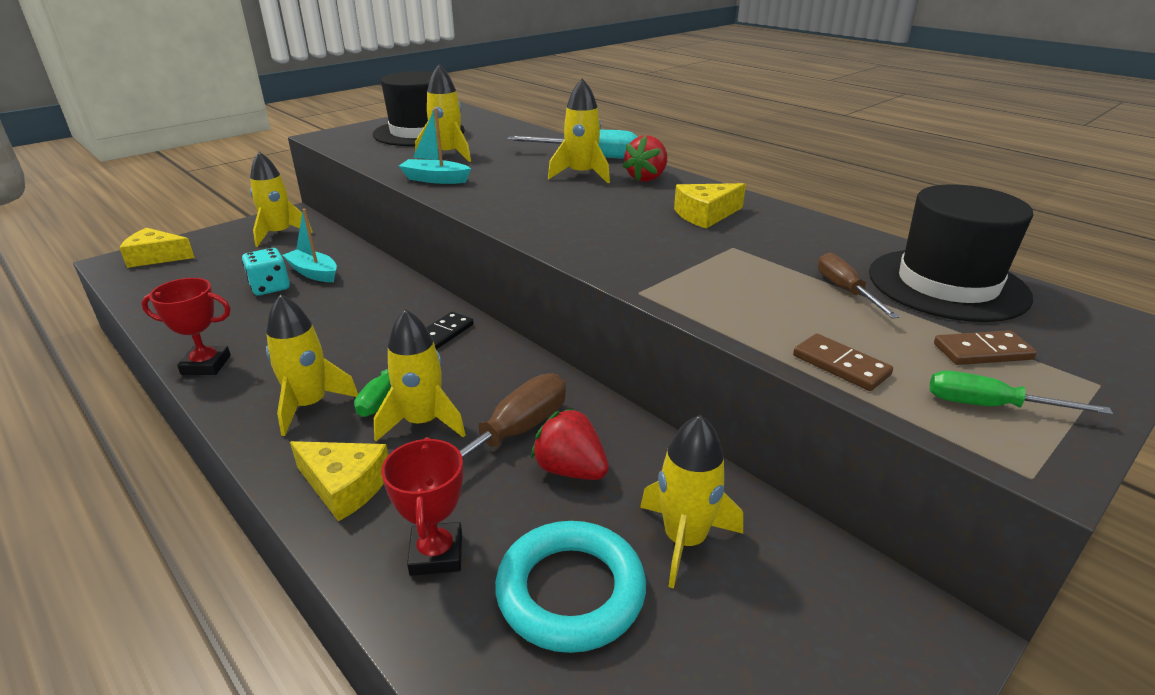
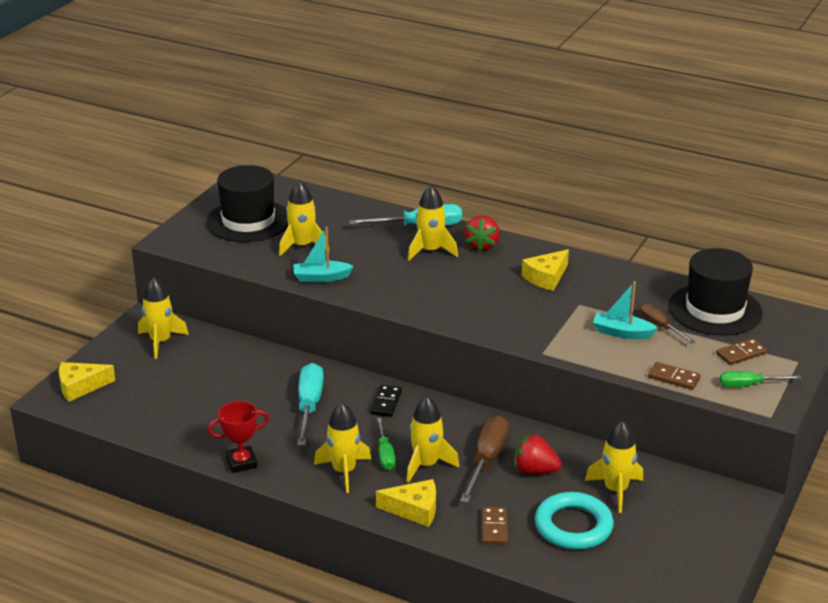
camera: 20 degrees left, 0 degrees up
(270, 287) = (214, 394): turquoise dice -> none
(313, 273) = (235, 373): turquoise boat -> turquoise boat (622, 333)
(353, 319) = (309, 406): none -> turquoise screwdriver
(436, 554) = (494, 528): red trophy -> brown domino

